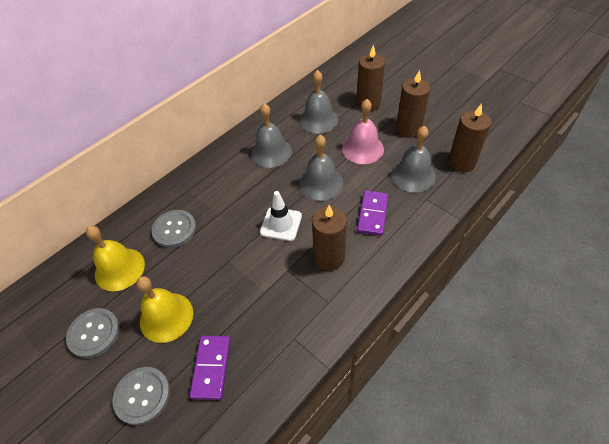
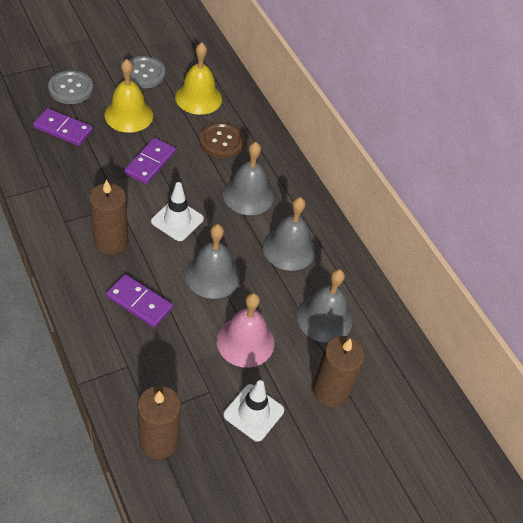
camera: 100 degrees right, 0 degrees up
(174, 229) = (221, 141): grey button -> brown button
(225, 270) = (150, 162): none -> purple domino
(408, 129) = (253, 412): brown candle -> white traffic cone
(413, 175) = (170, 372): grey bell -> grey bell (248, 195)

